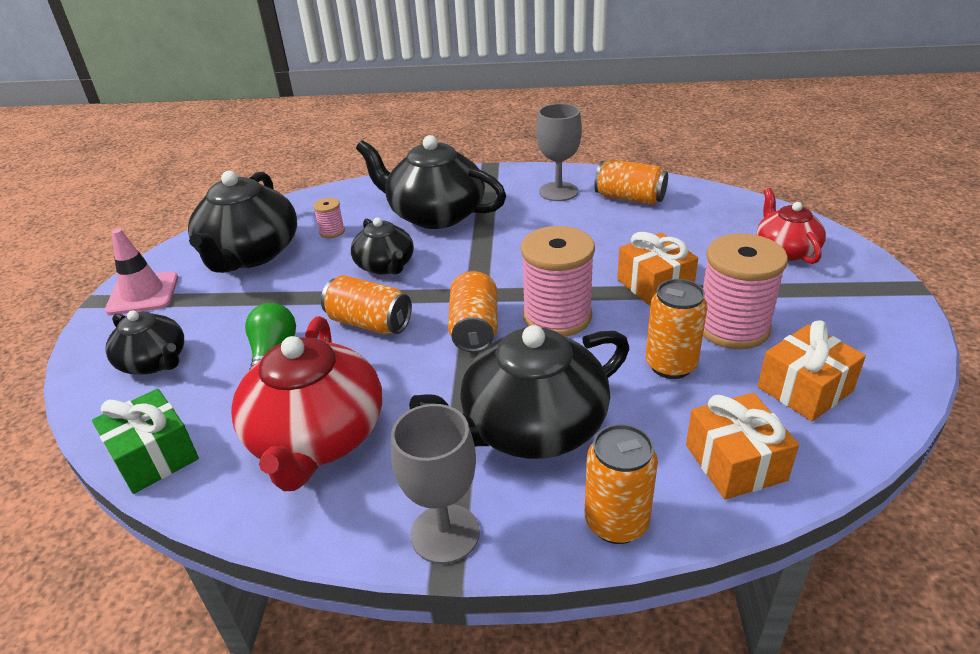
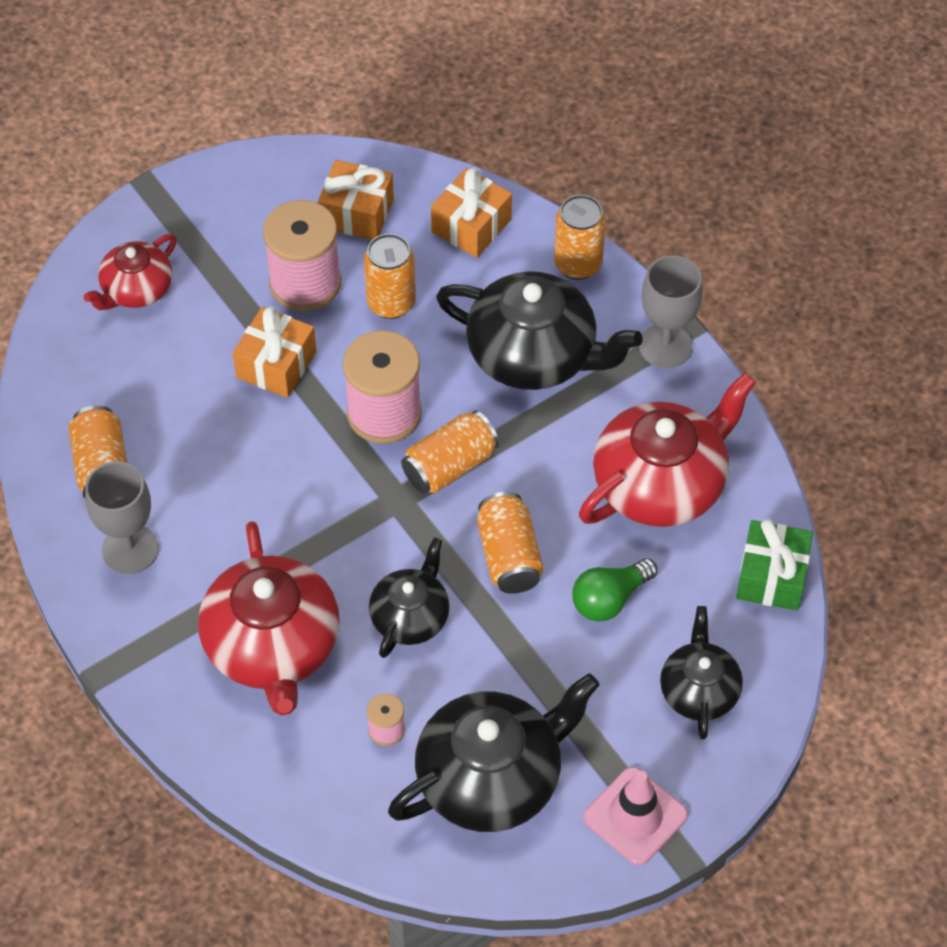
camera: 130 degrees left, 20 degrees up
(435, 214) = (272, 646): black teapot -> red teapot

